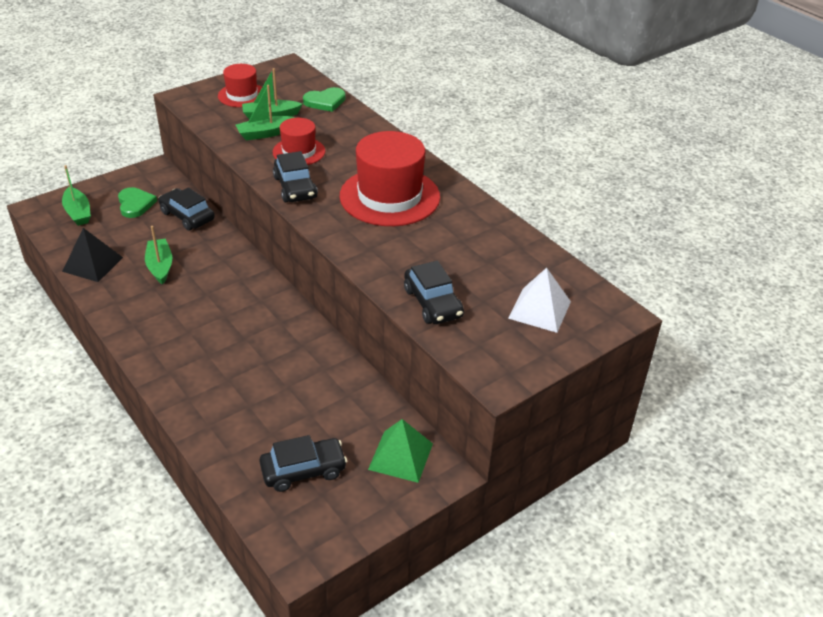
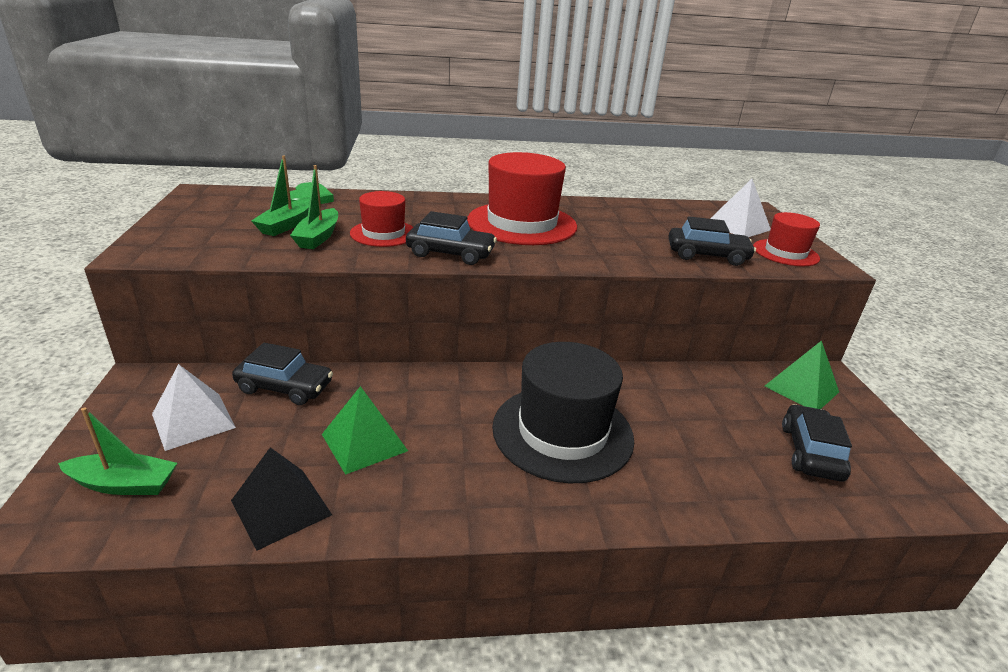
camera: 60 degrees left, 10 degrees down
(135, 204) = (193, 420): green heart -> white pyramid
(160, 266) = (364, 442): green boat -> green pyramid
(187, 216) = (285, 387): black car -> black car turned 150 degrees counterclockwise
(230, 338) = (562, 432): none -> black hat
(242, 95) = (212, 225): red hat -> red hat (785, 253)

